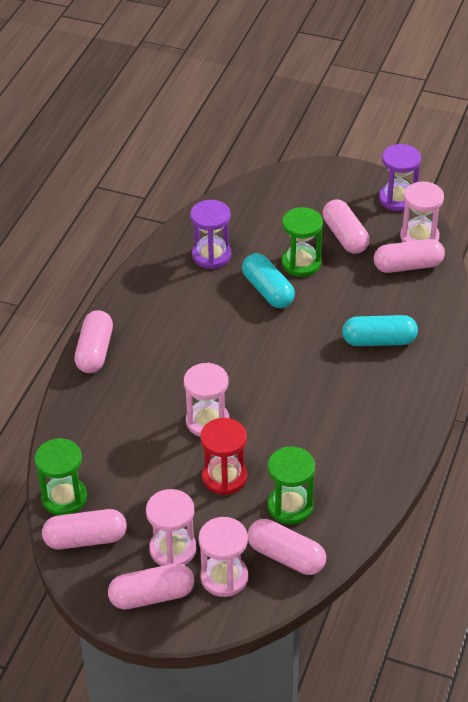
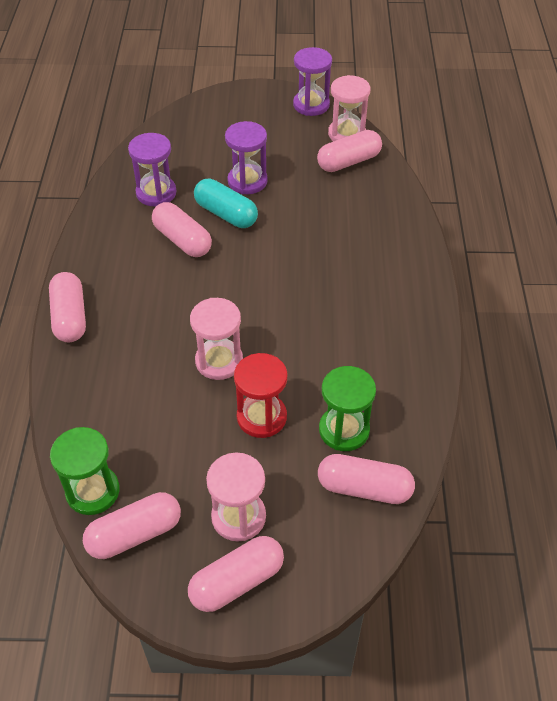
camera: 20 degrees left, 5 degrees up
(224, 577) = (308, 533): pink hourglass -> none
(301, 263) = (247, 181): green hourglass -> purple hourglass
(345, 236) = (278, 148): pink capsule -> pink capsule (182, 240)
(379, 341) = (354, 237): turquoise capsule -> none

